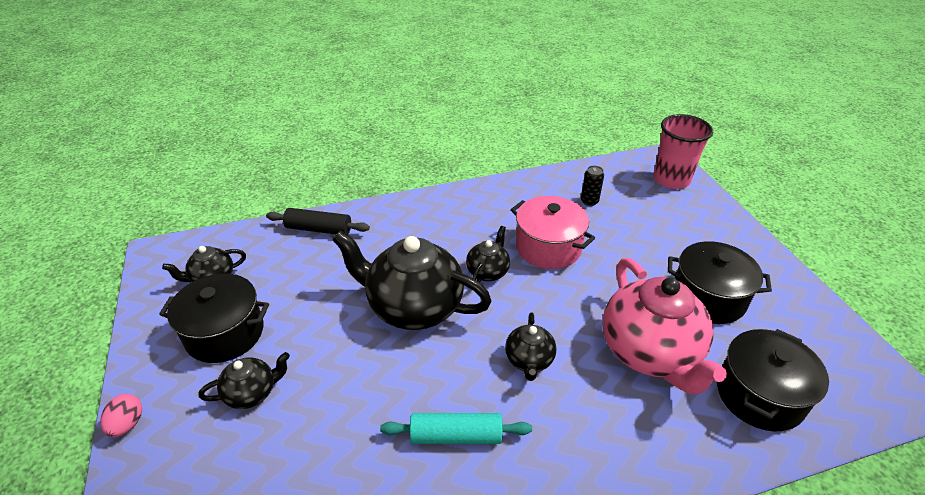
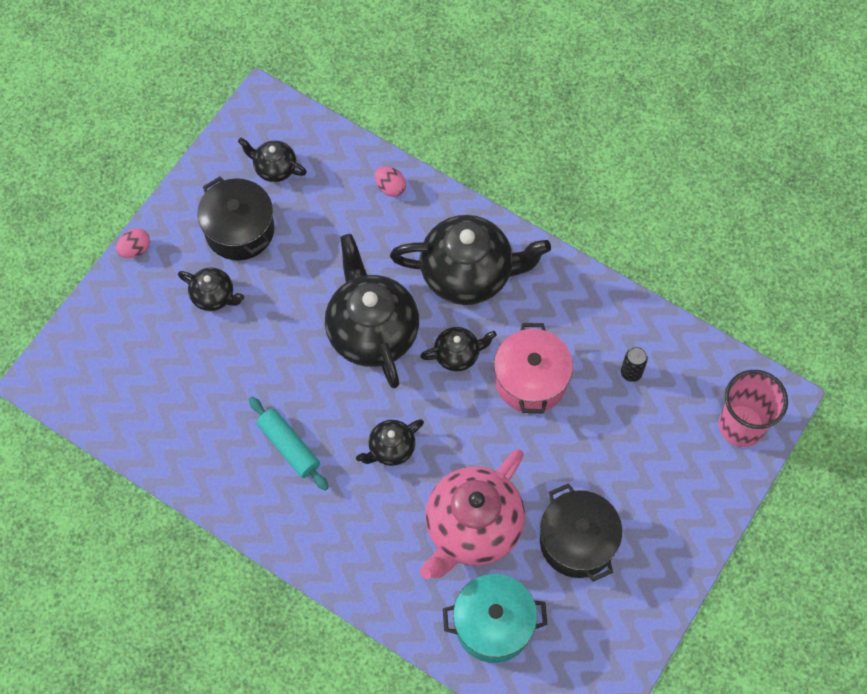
camera: 50 degrees right, 25 degrees up
(319, 229) = (390, 187): black rolling pin -> pink egg
(432, 230) = (468, 274): none -> black teapot
(759, 395) = (493, 624): black pot -> turquoise pot

